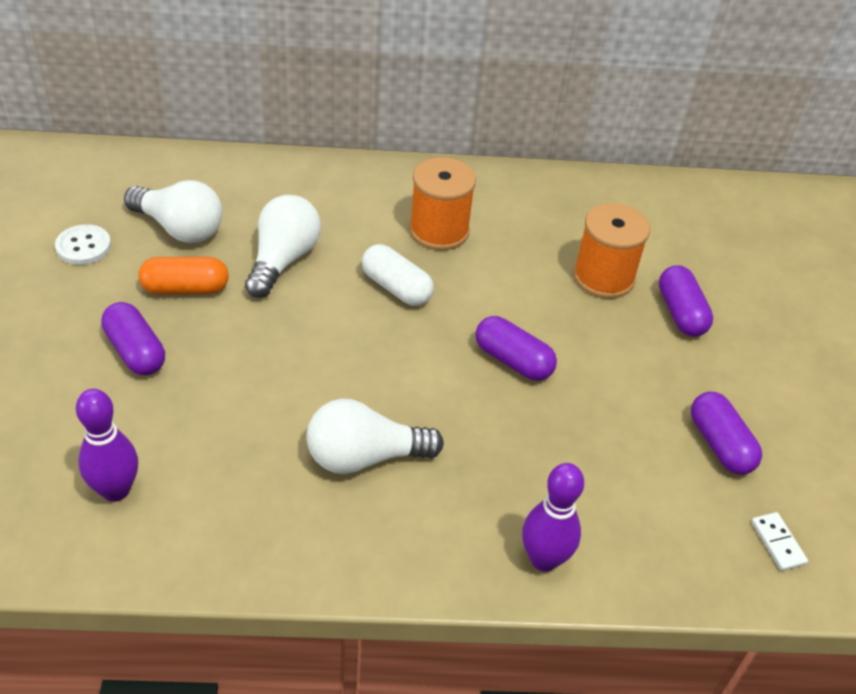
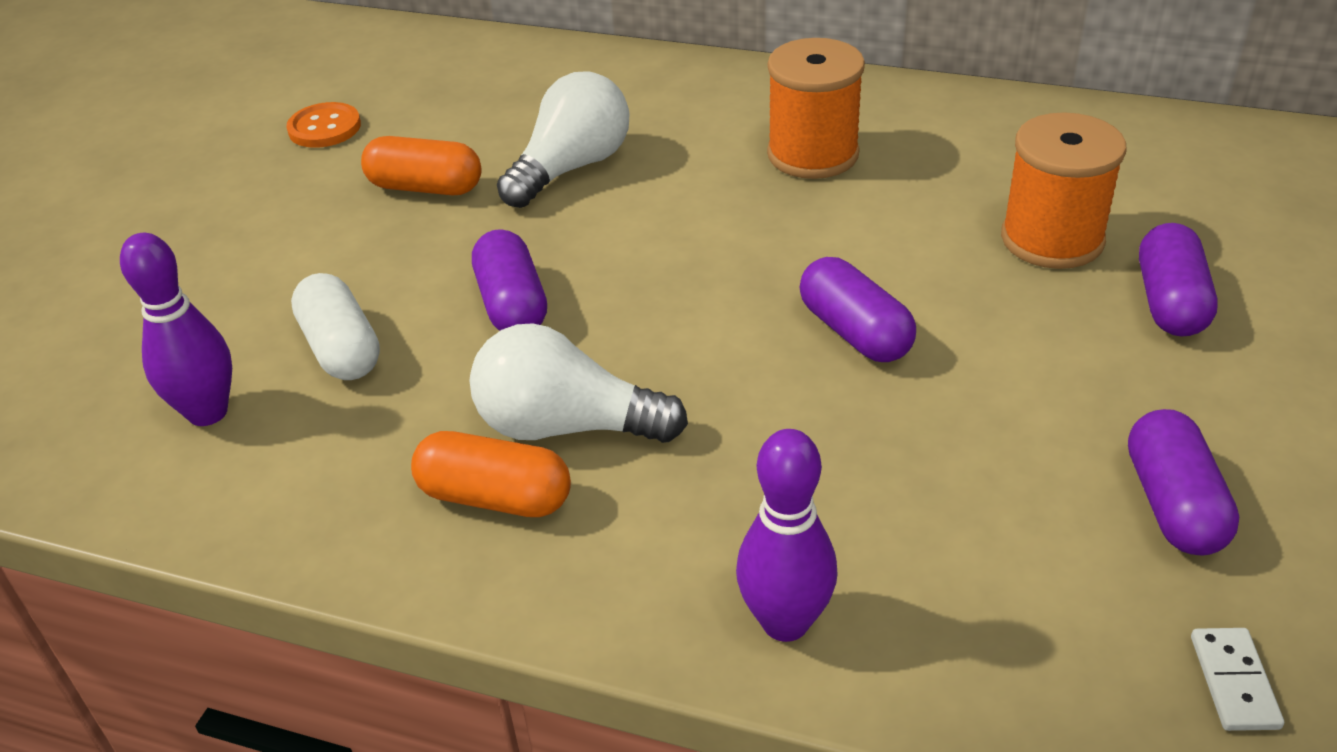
camera: 25 degrees right, 5 degrees down
(83, 246) = (324, 128): white button -> orange button
(135, 351) = (323, 251): purple capsule -> purple capsule (512, 304)
(180, 228) = (454, 119): white light bulb -> none
(341, 514) = (495, 497): none -> orange capsule
(396, 287) = (716, 217): white capsule -> white capsule (341, 348)

